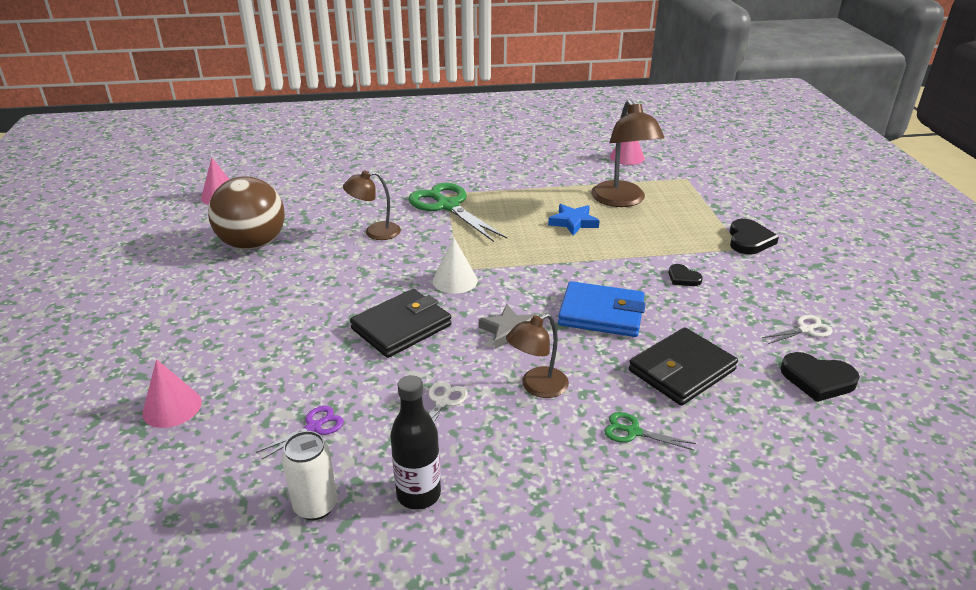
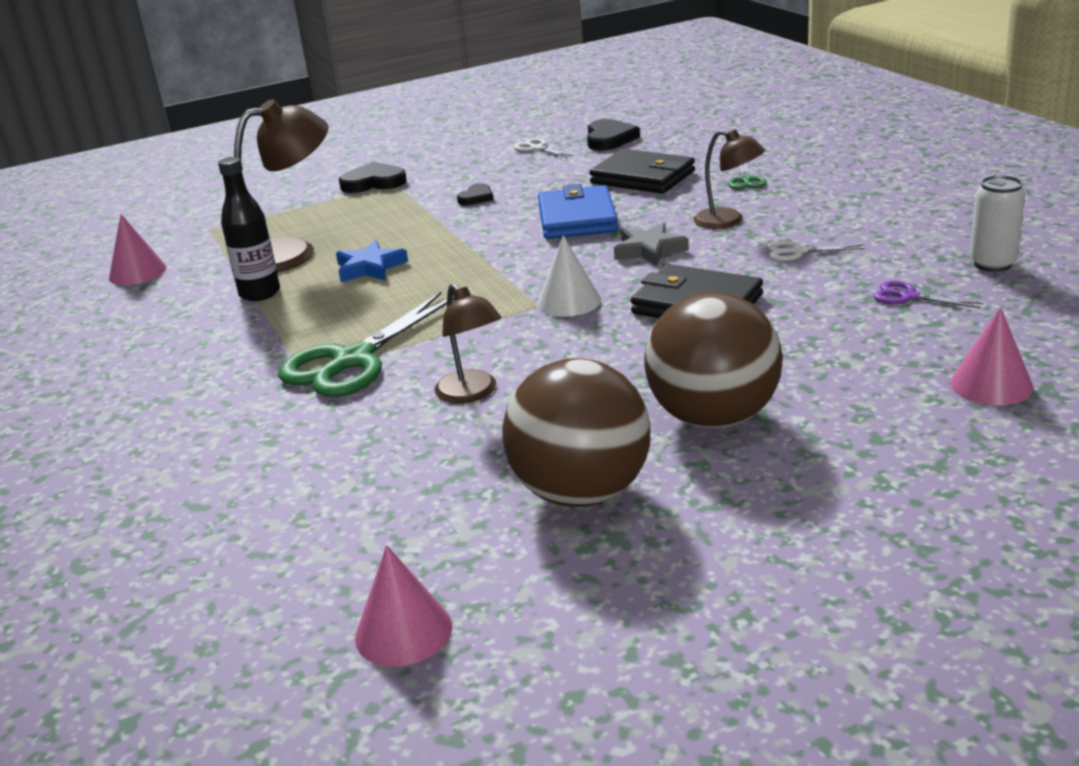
camera: 105 degrees left, 5 degrees down
(266, 294) = (713, 418): none -> brown ball
(418, 494) = (920, 232): black bottle -> black bottle (260, 293)

